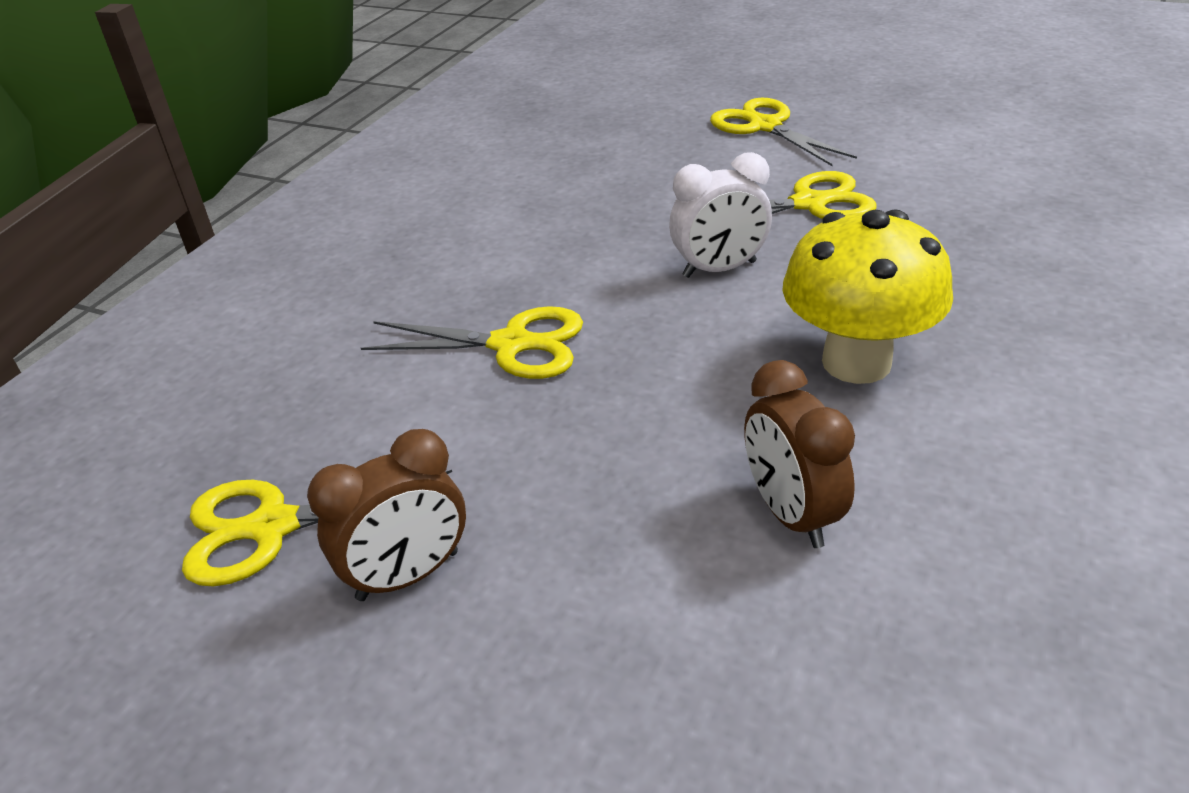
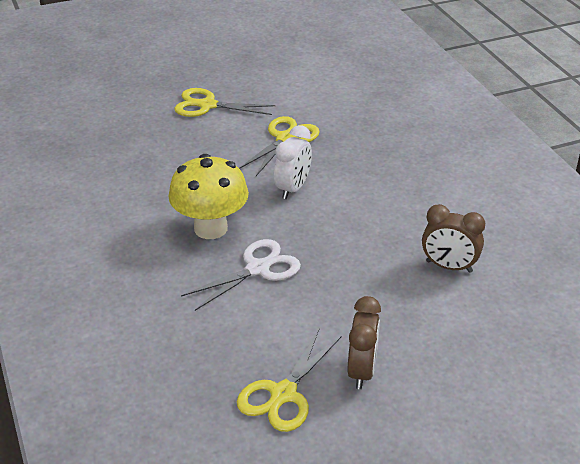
camera: 50 degrees left, 0 degrees up
(511, 344) = (257, 269): yellow scissors -> white scissors
(856, 362) = (396, 200): yellow mushroom -> yellow mushroom (210, 228)

